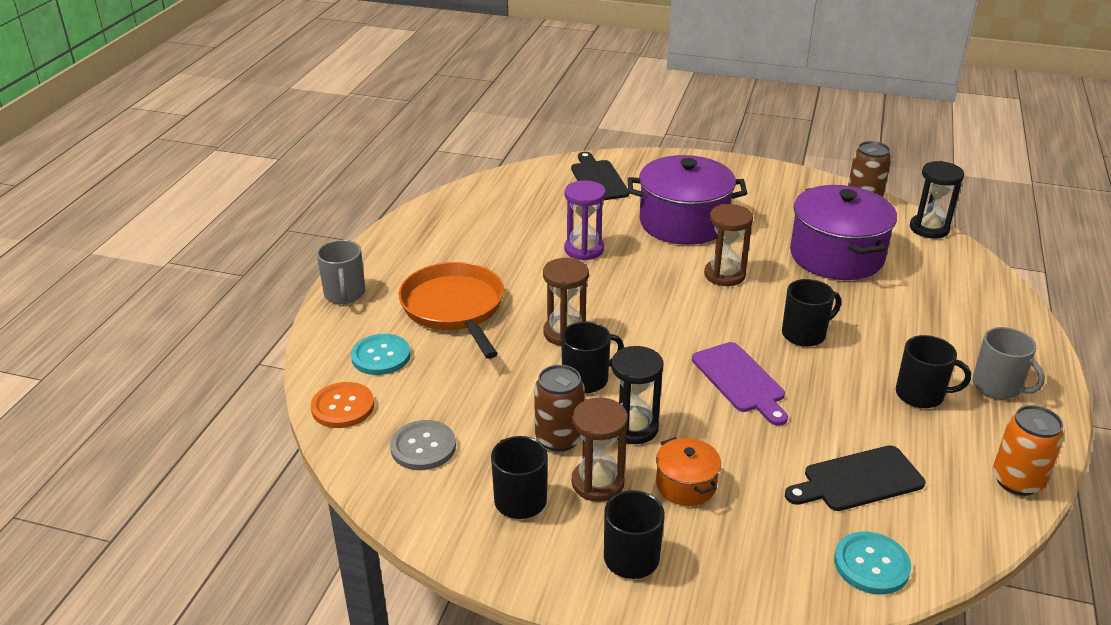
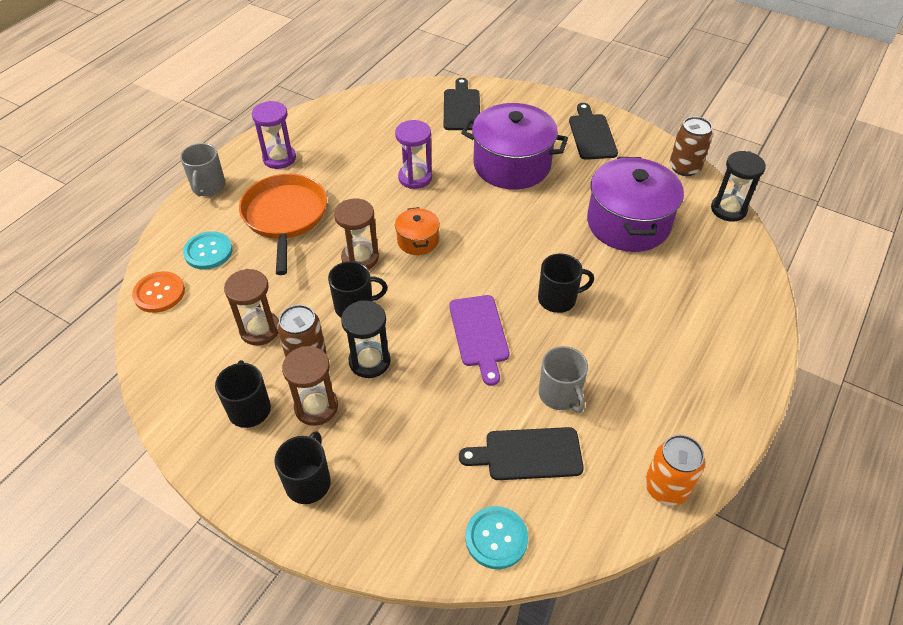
camera: 15 degrees right, 15 degrees up
(415, 254) = (279, 158): none -> purple hourglass
(423, 447) = (201, 343): grey button -> none
(686, 485) = (384, 425): orange pot -> orange pot (418, 241)
(724, 275) = (520, 225): brown hourglass -> brown hourglass (260, 329)
(752, 184) = (591, 134): none -> black cutting board
(921, 395) = (627, 381): black mug -> none
(997, 386) = (701, 388): grey mug -> grey mug (560, 395)

